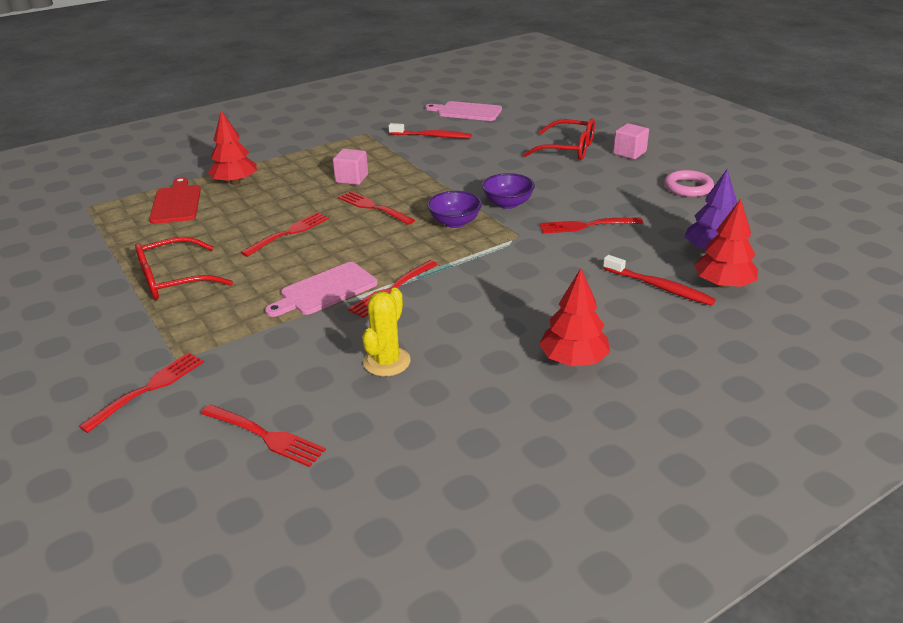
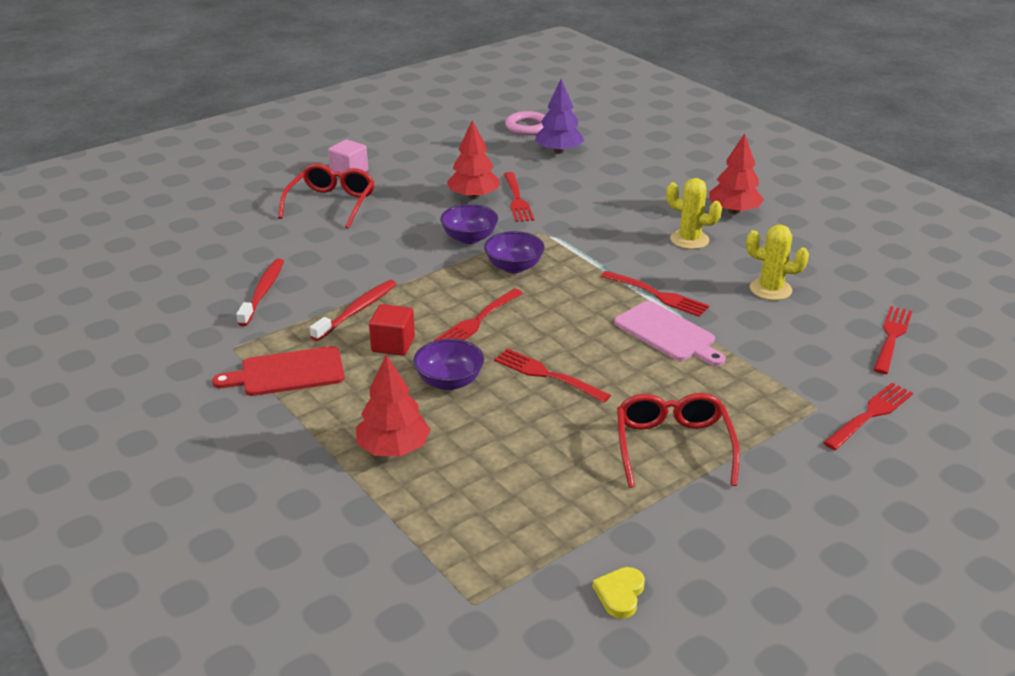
camera: 95 degrees left, 0 degrees up
(53, 250) = (620, 594): none -> yellow heart
(148, 389) = (870, 415): red fork -> red fork turned 105 degrees clockwise
(174, 280) = (673, 446): red glasses -> red glasses turned 150 degrees counterclockwise
(176, 203) = (462, 496): red cutting board -> red cutting board (287, 373)
(298, 198) = (449, 381): none -> purple bowl
(352, 178) = (393, 344): pink cube -> red cube
(467, 111) = (179, 269): pink cutting board -> none
(501, 319) = (689, 240): none -> yellow cactus
(659, 287) = (621, 174): red toothbrush -> red toothbrush (357, 310)
(688, 187) = (437, 151): pink ring -> pink ring (527, 127)
(723, 284) = (611, 152): red tree -> red tree (473, 196)

